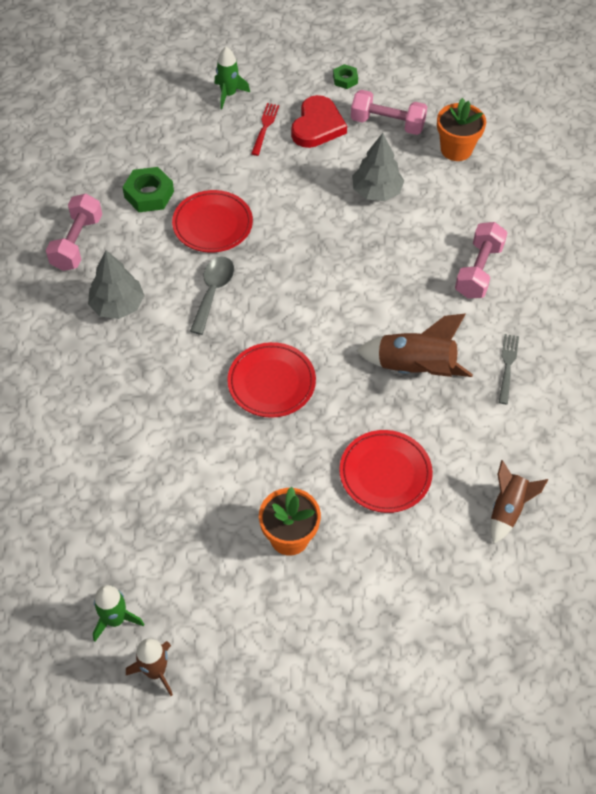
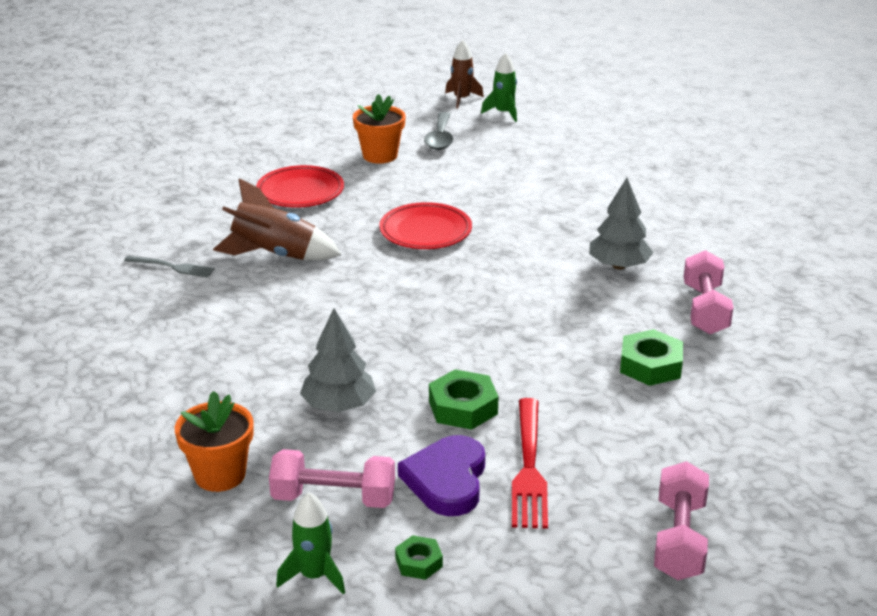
camera: 170 degrees right, 25 degrees down
(212, 225) = (549, 345): red plate -> none
(213, 292) = (518, 287): grey spoon -> grey spoon (440, 138)
(228, 94) = (609, 509): green rocket -> green rocket (314, 576)
(265, 127) = (529, 467): red fork -> red fork, size x1.67
(293, 177) = (463, 407): none -> green nut
(317, 126) = (447, 480): red heart -> purple heart
(478, 271) = (197, 339): pink dumbbell -> pink dumbbell (679, 539)
(507, 366) = (172, 267): grey fork -> grey fork turned 75 degrees counterclockwise
(507, 509) = (185, 184): brown rocket -> none

